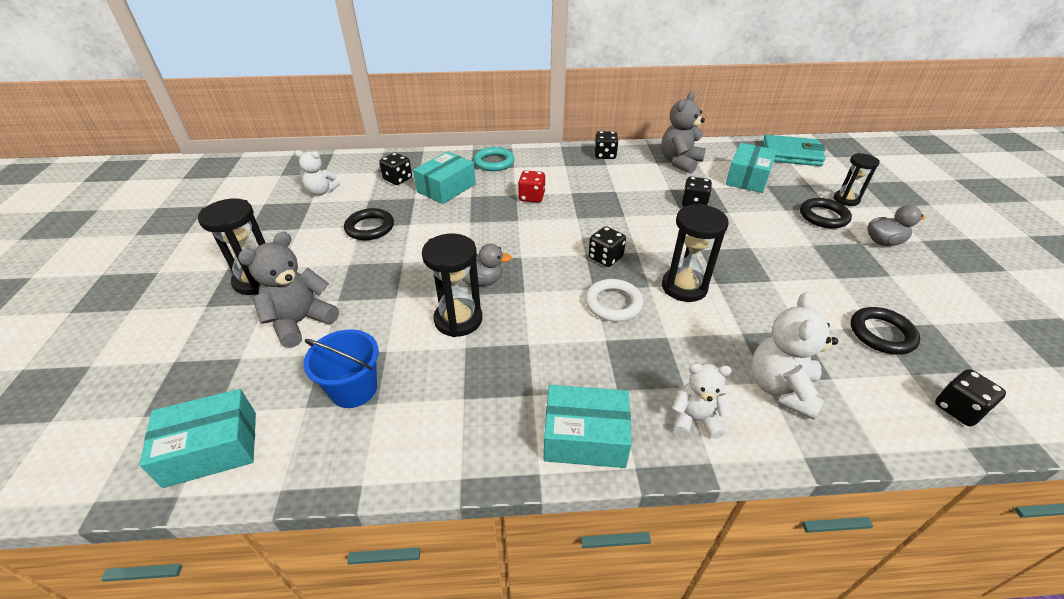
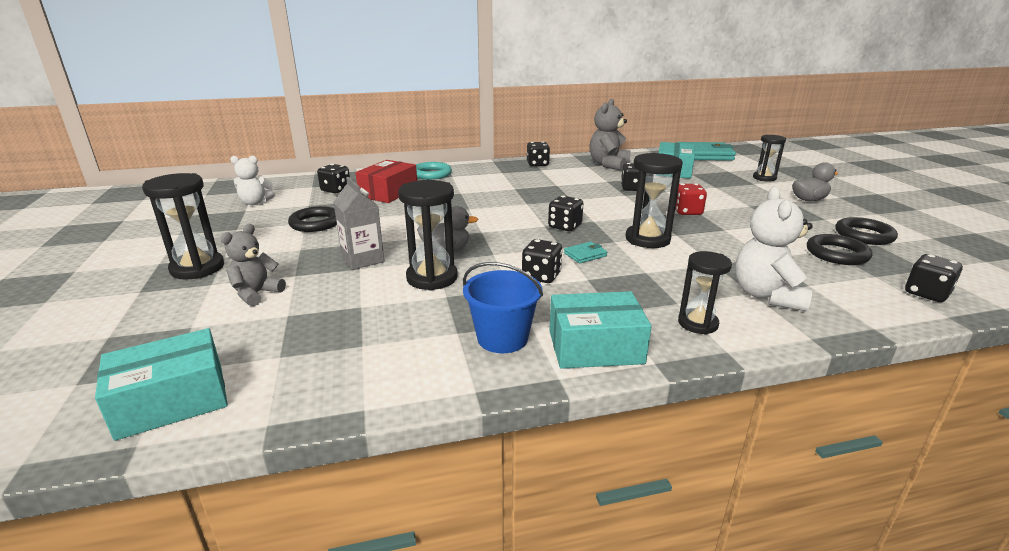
camera: 10 degrees left, 15 degrees down
(300, 322) = (256, 294): grey teddy bear -> grey teddy bear, size x0.66
(354, 389) = (333, 337): blue bucket -> blue bucket (502, 338)
(401, 285) = (363, 259): none -> grey carton
(446, 188) = (388, 193): turquoise box -> red box
(531, 197) = (477, 193): red dice -> red dice (687, 212)
(561, 330) = (541, 276): none -> black dice
(613, 303) = (585, 255): white ring -> turquoise wallet
(695, 419) = (697, 323): white teddy bear -> black hourglass
(823, 216) = (750, 189): black ring -> black ring (864, 235)

